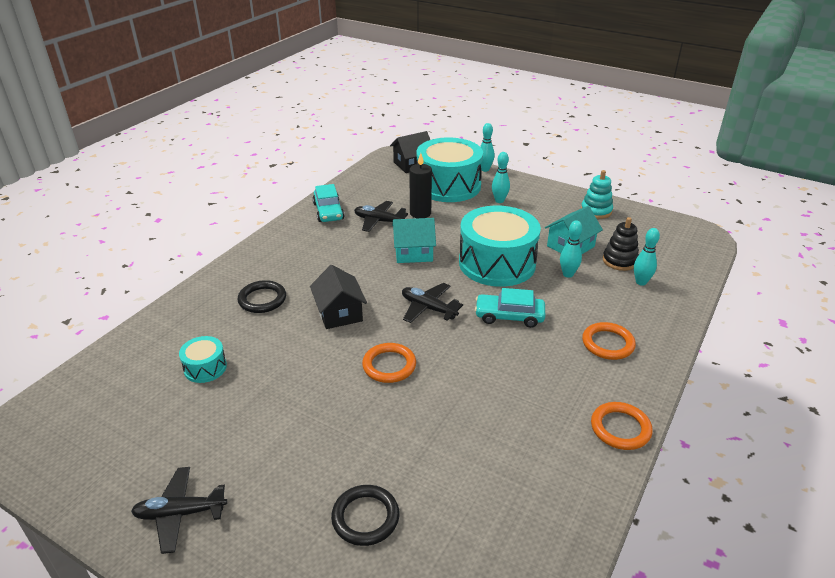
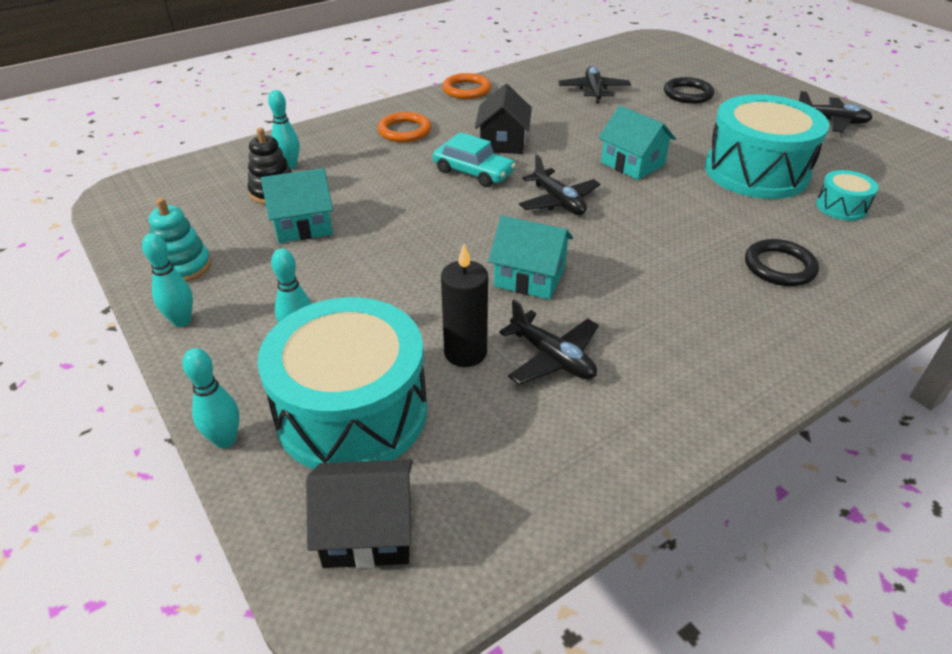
camera: 155 degrees left, 5 degrees up
(328, 211) = (644, 418): turquoise car -> none
(339, 313) = (672, 223): black house -> black house (503, 142)
(389, 365) = (632, 163): orange ring -> turquoise house
(483, 480) = (593, 91): none -> black plane
(497, 263) = (426, 230): turquoise drum -> turquoise drum (756, 171)
(568, 274) = (356, 194): turquoise bowling pin -> turquoise bowling pin (182, 321)

